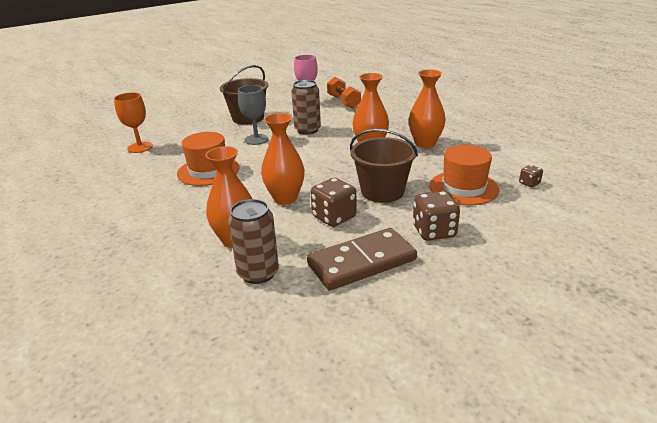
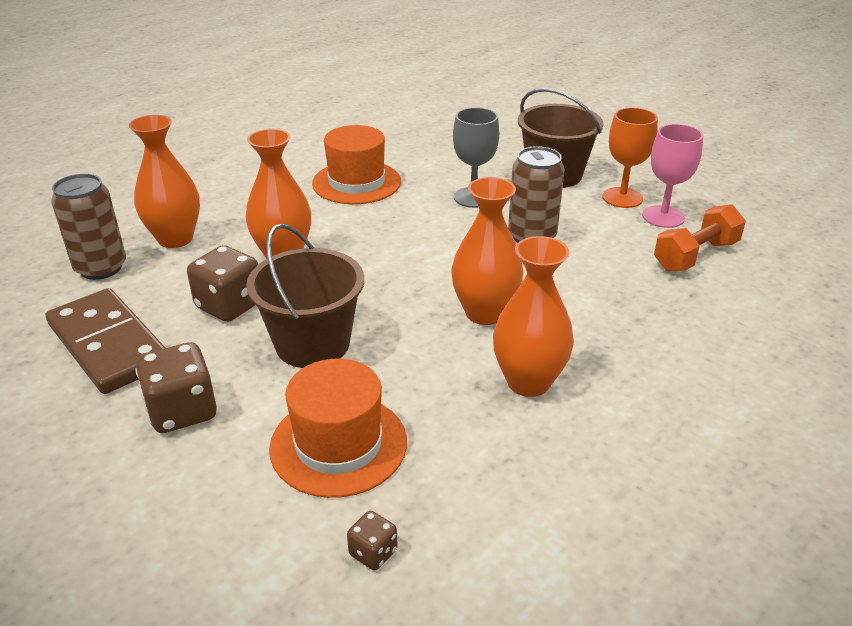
camera: 75 degrees right, 5 degrees up
(140, 147) = (415, 122): orange goblet -> orange goblet (622, 198)

